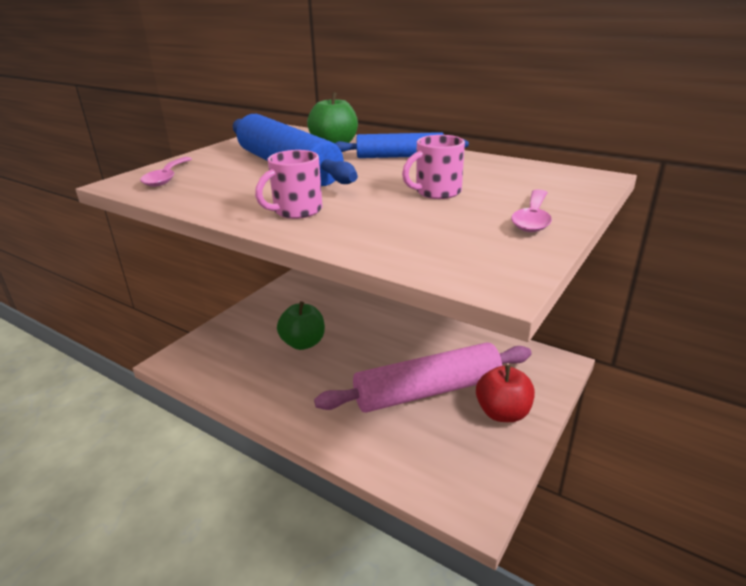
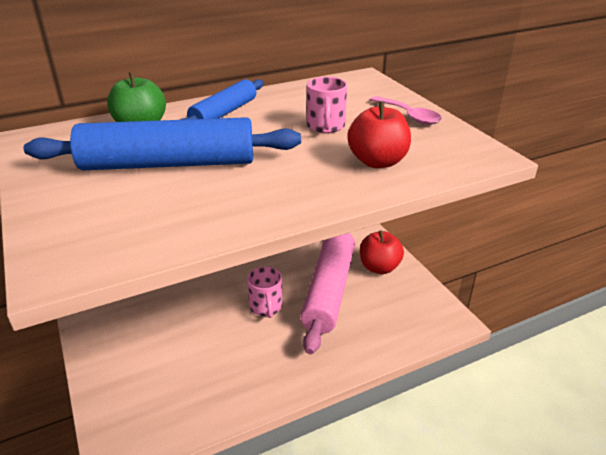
camera: 60 degrees left, 5 degrees up
(167, 178) = (88, 237): pink spoon -> none
(296, 211) = (294, 188): pink mug -> pink mug (266, 307)
(303, 343) = (197, 334): green apple -> none
(392, 229) = (377, 162): none -> red apple

